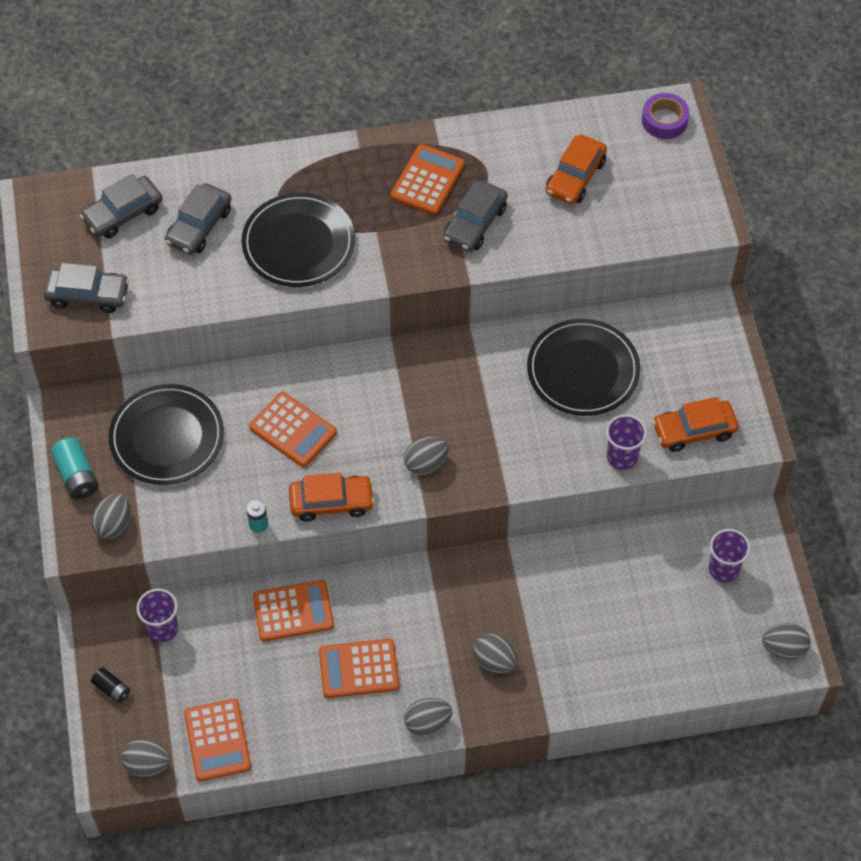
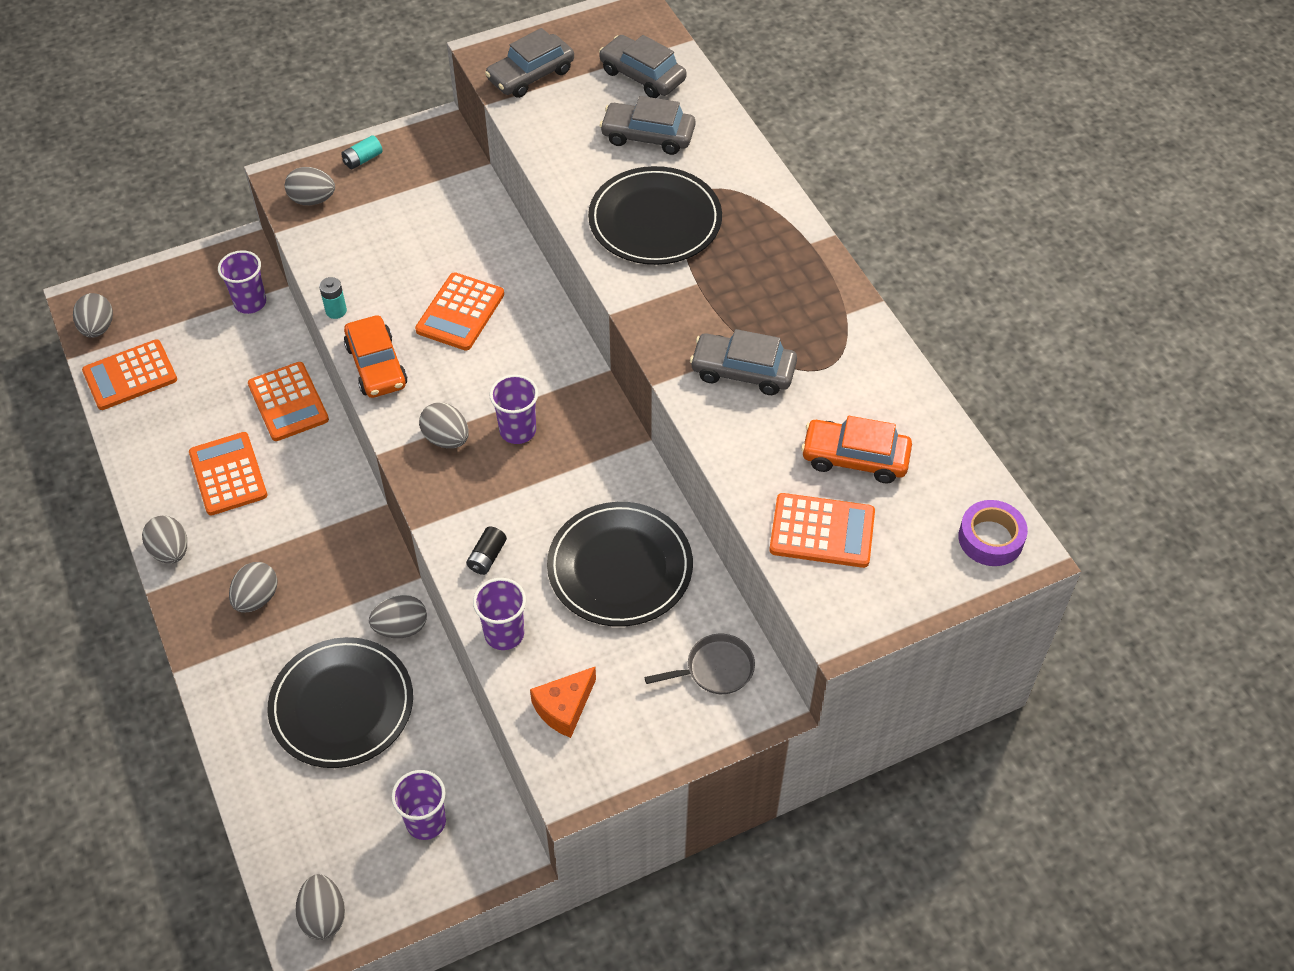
camera: 75 degrees right, 5 degrees down
(77, 476) = (363, 159): turquoise battery -> turquoise battery, size x0.63
(88, 295) = (531, 75): grey car -> grey car turned 60 degrees clockwise
(112, 689) = (177, 281): black battery -> black battery (487, 557)
(167, 437) = (425, 214): black plate -> black plate (342, 705)
(427, 180) = (788, 314): orange calculator -> orange calculator (822, 531)
(433, 412) = (518, 430): none -> purple cup
(551, 559) = (401, 628): none -> grey egg
(685, 331) = (715, 669): none -> grey pan
(694, 431) = (564, 708): orange car -> orange cheese

